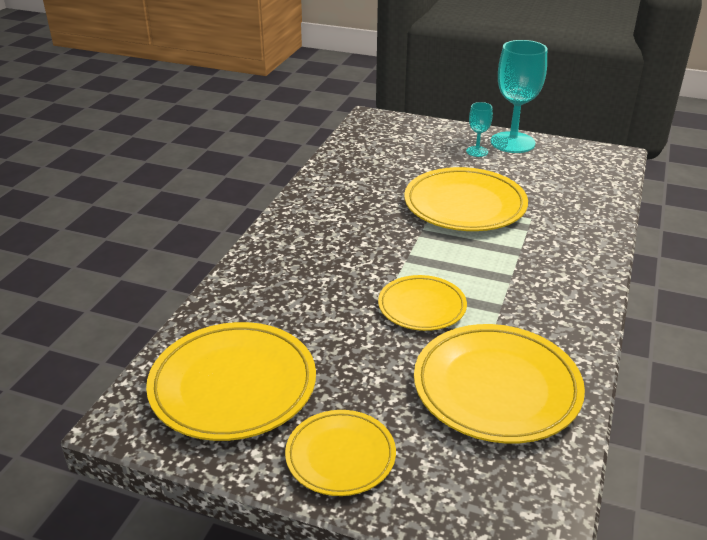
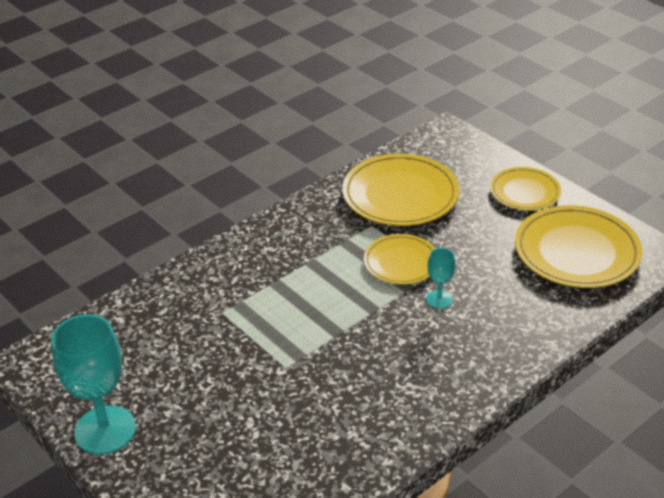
camera: 150 degrees left, 5 degrees up
(465, 205) = (265, 351): yellow plate -> none
(477, 151) = (163, 430): turquoise goblet -> turquoise goblet (439, 299)

